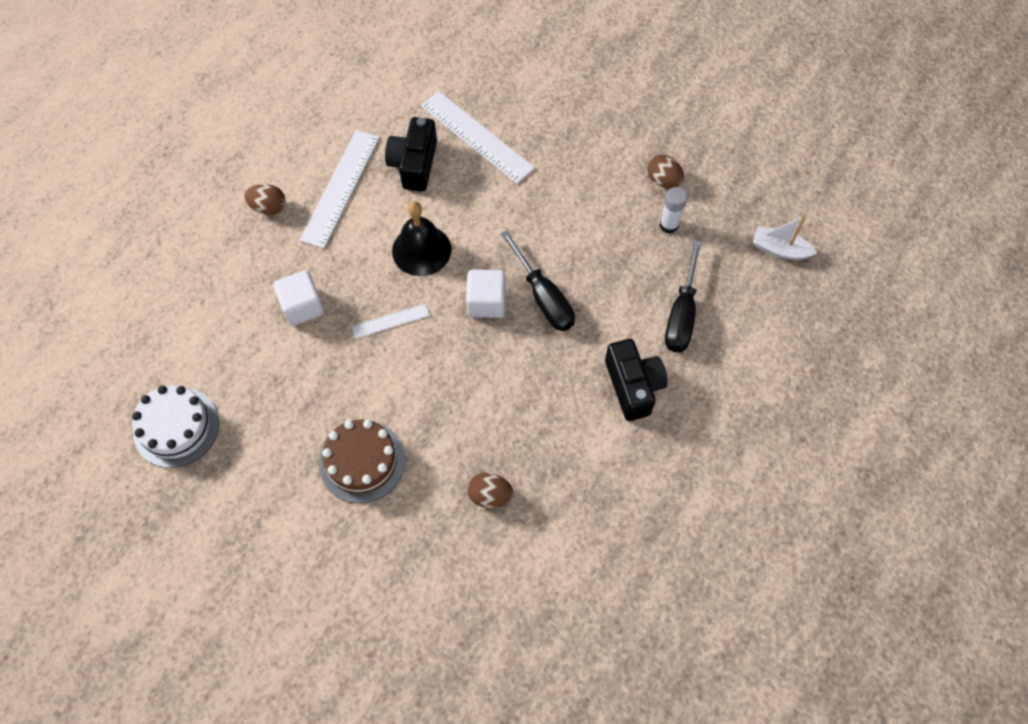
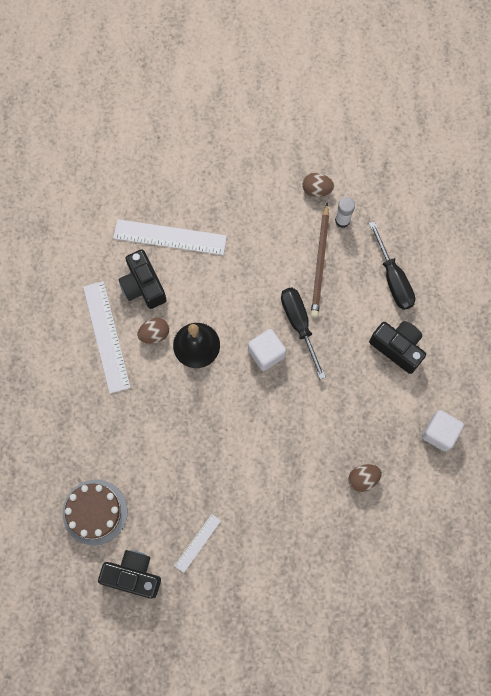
camera: 35 degrees left, 10 degrees up
(176, 427) = (133, 575): white cake -> black camera
(269, 207) = (68, 383): brown egg -> brown egg (154, 334)
(302, 307) = (149, 438): white cube -> white cube (439, 433)
(362, 461) = (269, 513): brown cake -> brown cake (95, 512)
(390, 321) = (214, 408): white ruler -> white ruler (197, 543)
(543, 296) = (299, 325): black screwdriver -> black screwdriver turned 135 degrees counterclockwise
(613, 251) = (320, 263): none -> brown pencil
(779, 249) = (422, 192): white boat -> none

